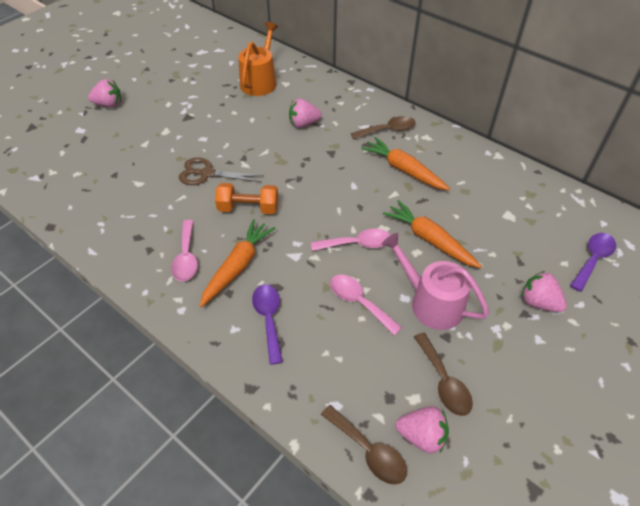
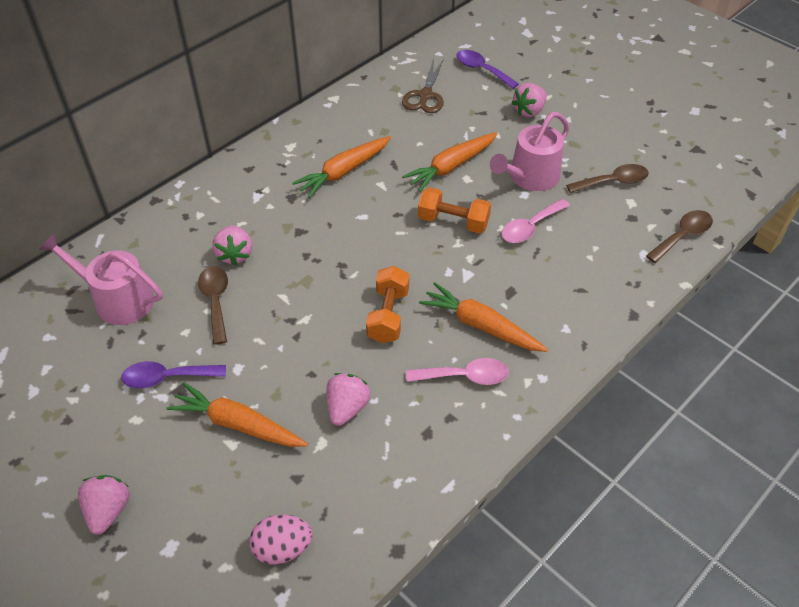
camera: 85 degrees left, 0 degrees up
(67, 174) = (282, 548): none -> pink egg
(159, 144) = (238, 424): none -> orange carrot
(207, 173) = (316, 361): brown scissors -> brown scissors (425, 95)
(260, 81) = (118, 299): orange watering can -> pink watering can
(268, 319) = (552, 299): purple spoon -> purple spoon (167, 378)
(357, 244) = (453, 222): pink spoon -> orange dumbbell
(388, 130) = (269, 176): brown spoon -> brown spoon (216, 301)
(422, 436) = (664, 202): pink strawberry -> pink strawberry (347, 408)

